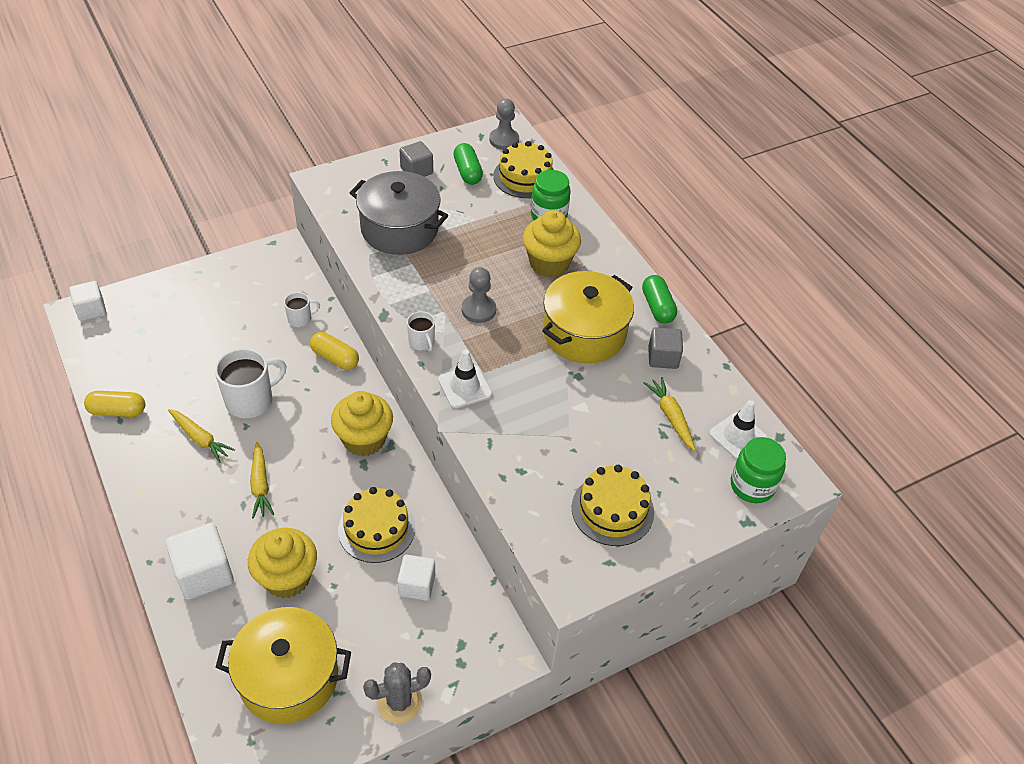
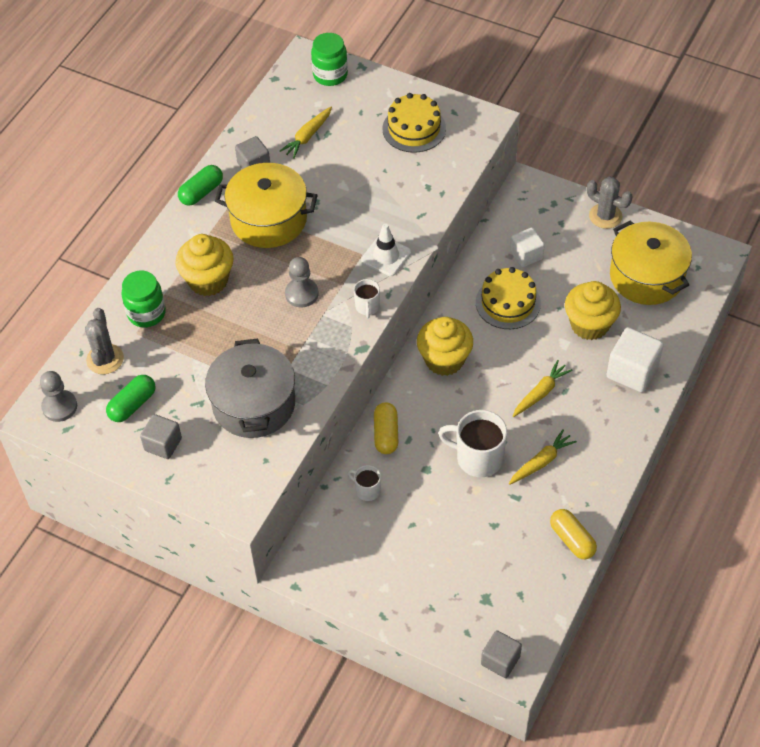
camera: 120 degrees left, 5 degrees up
(91, 310) = (500, 660): white cube -> grey cube
(200, 439) = (541, 462): yellow carrot -> yellow carrot turned 45 degrees clockwise
(421, 342) = (367, 307): white mug -> white mug turned 150 degrees clockwise
(525, 177) = (105, 359): yellow cake -> grey cactus
(738, 436) = (293, 97): white traffic cone -> none

